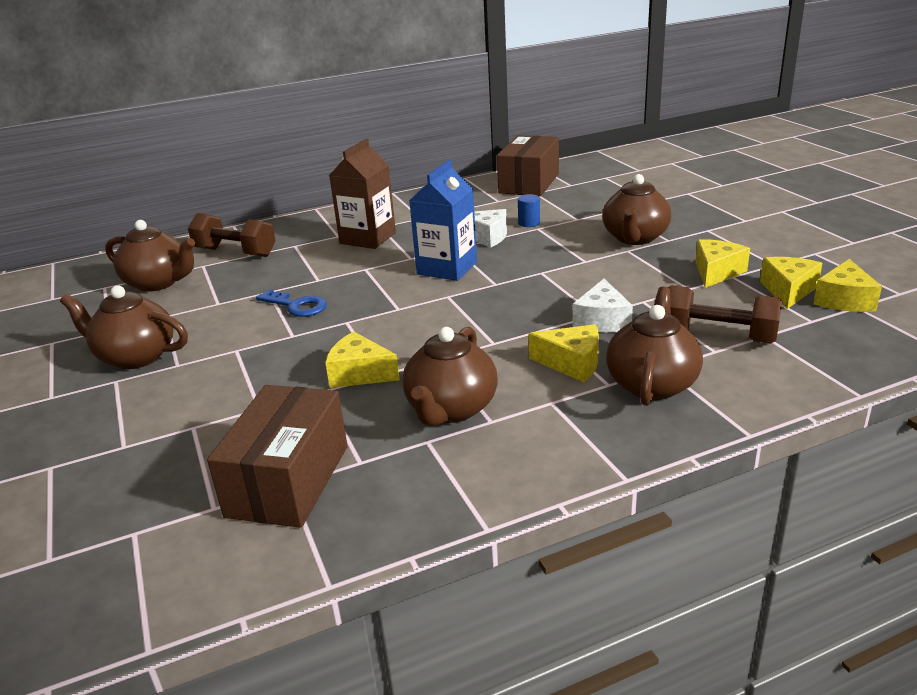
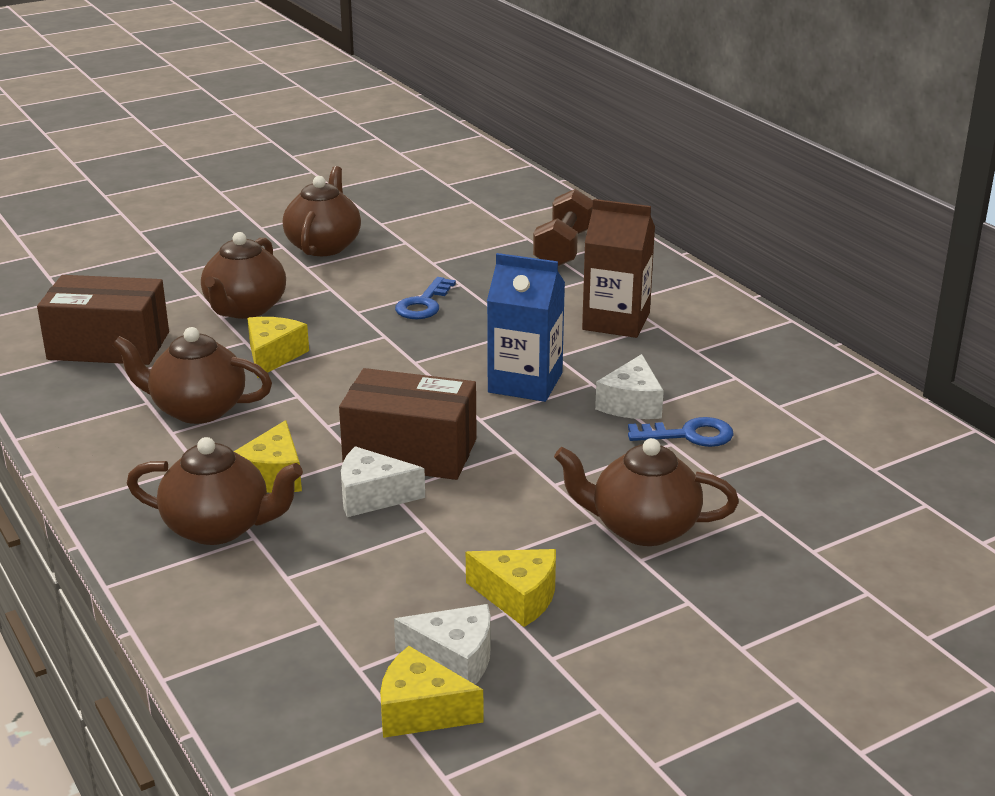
camera: 80 degrees right, 0 degrees up
(158, 283) = (481, 224): brown teapot -> brown teapot (245, 309)
(529, 183) = (867, 429): brown box -> brown box (410, 452)
(529, 223) = (689, 435): blue cylinder -> blue key
(718, 336) = (322, 582): brown dumbbell -> none
(788, 291) = (454, 659): yellow cheese -> white cheese

